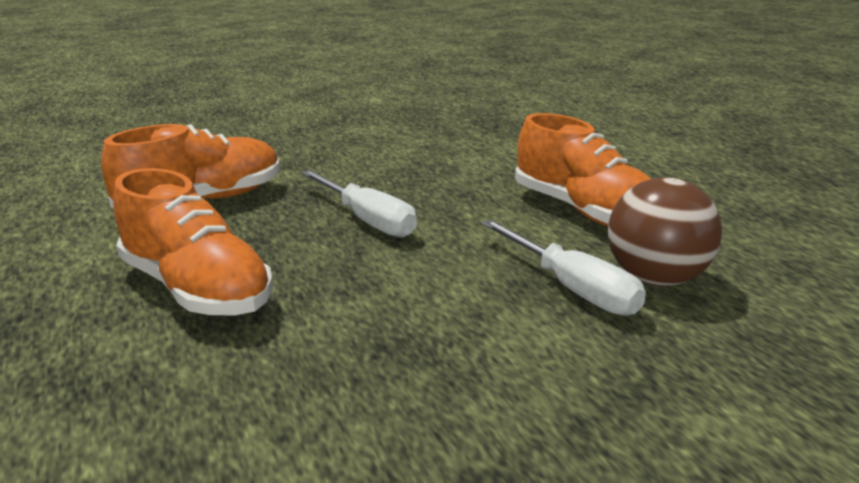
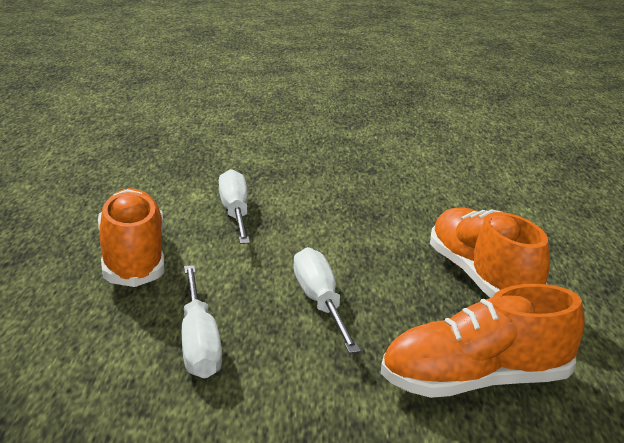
camera: 155 degrees left, 0 degrees up
(436, 176) = (199, 342): none -> white screwdriver
(655, 278) = (177, 205): brown ball -> none

